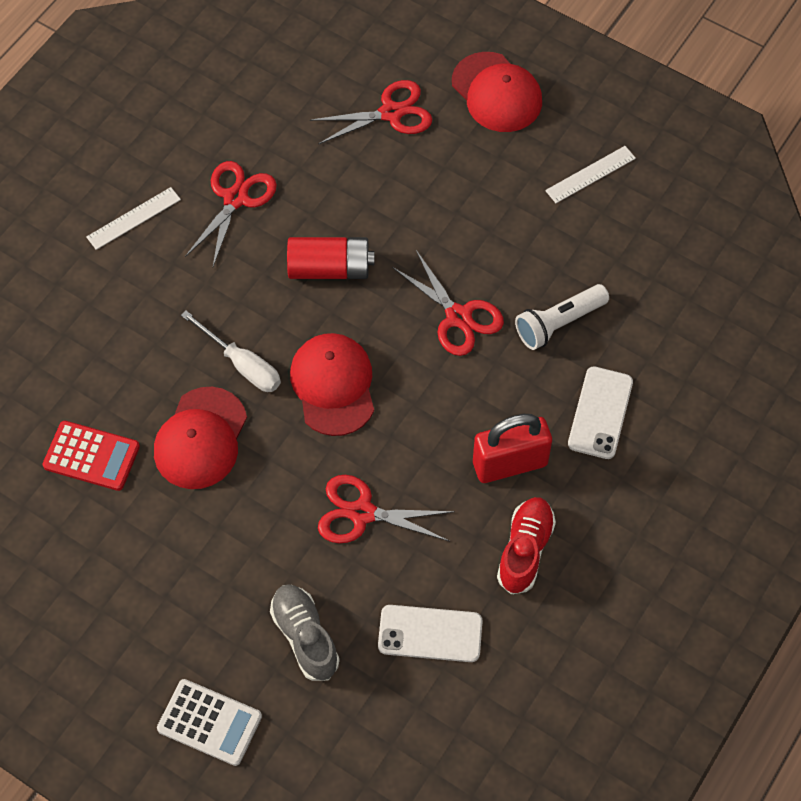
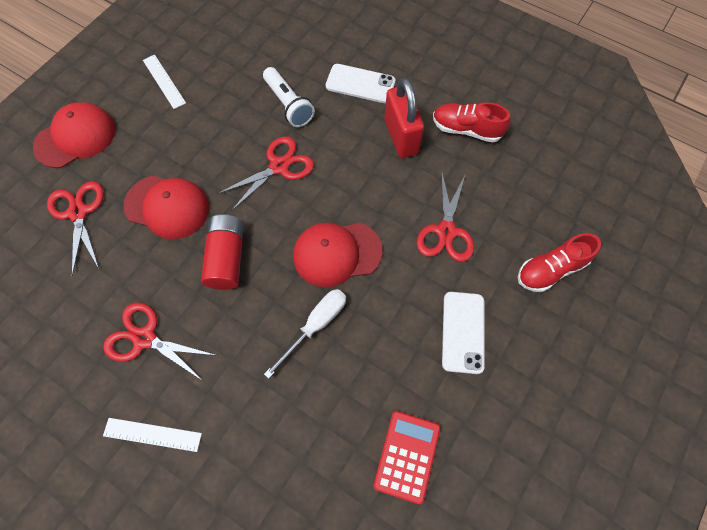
camera: 90 degrees left, 5 degrees up
(133, 218) = (152, 434): white ruler -> white ruler turned 45 degrees counterclockwise
(201, 438) = (386, 357): red cap -> red cap (167, 207)
(209, 722) = (630, 337): white calculator -> none
(305, 637) = (550, 269): grey shoe -> red shoe
(430, 633) = (535, 187): white phone -> white phone (463, 332)

